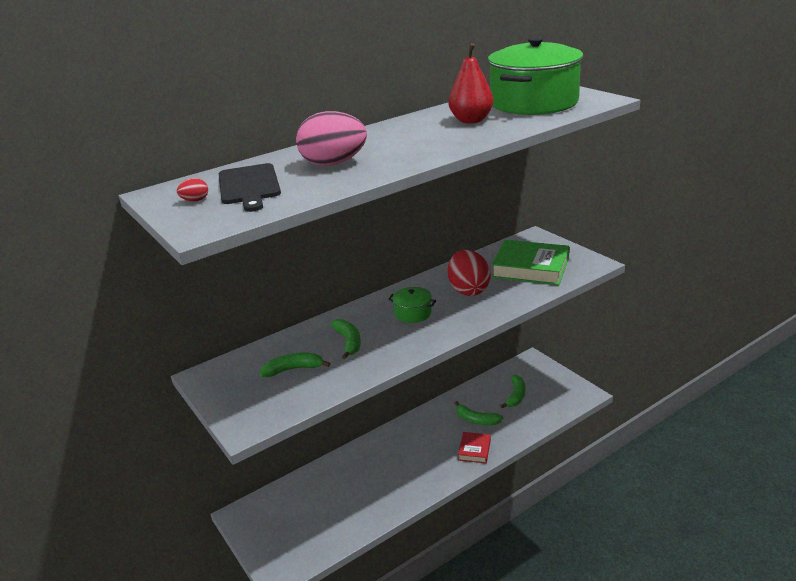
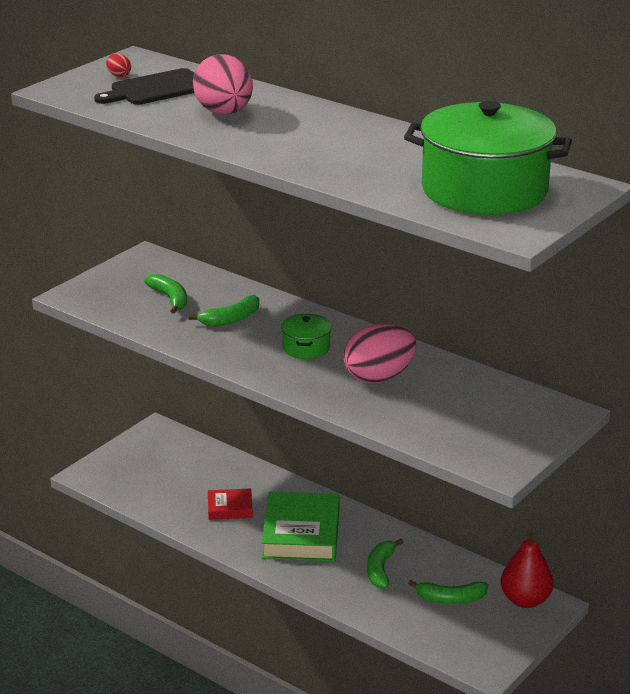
camera: 70 degrees right, 0 degrees up
(468, 290) = (379, 377): red egg -> pink egg
(471, 120) = (393, 161): red pear -> red pear (525, 600)
(474, 450) = (318, 576): red book -> red book (230, 508)
(530, 268) = (461, 417): green book -> green book (301, 533)

